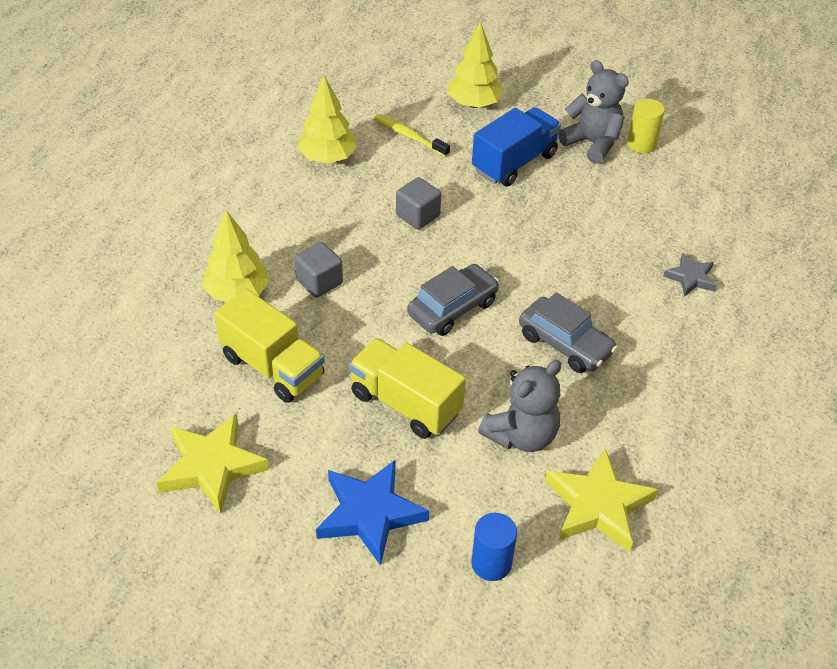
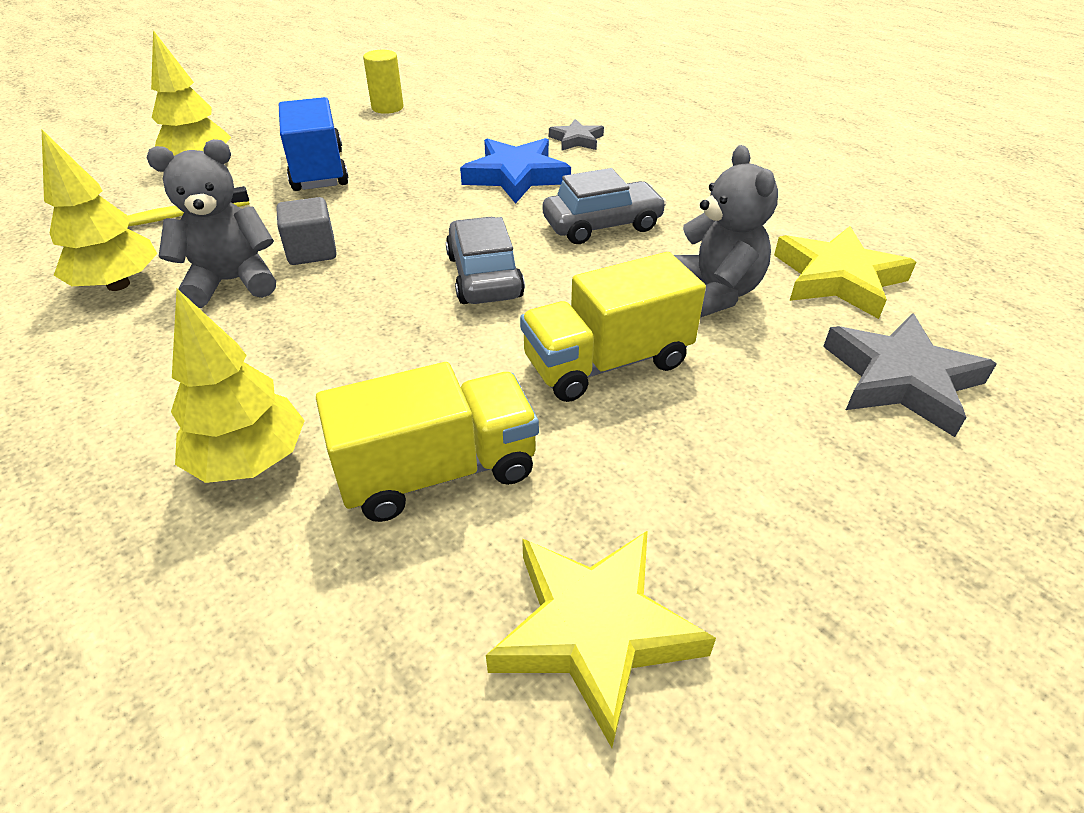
camera: 60 degrees left, 5 degrees down
(319, 282) = (326, 367): grey cube -> none
(369, 514) = (782, 461): blue star -> blue star (516, 176)
(491, 563) = (901, 380): blue cylinder -> grey star
(592, 143) = (352, 126): grey teddy bear -> grey teddy bear (232, 282)

